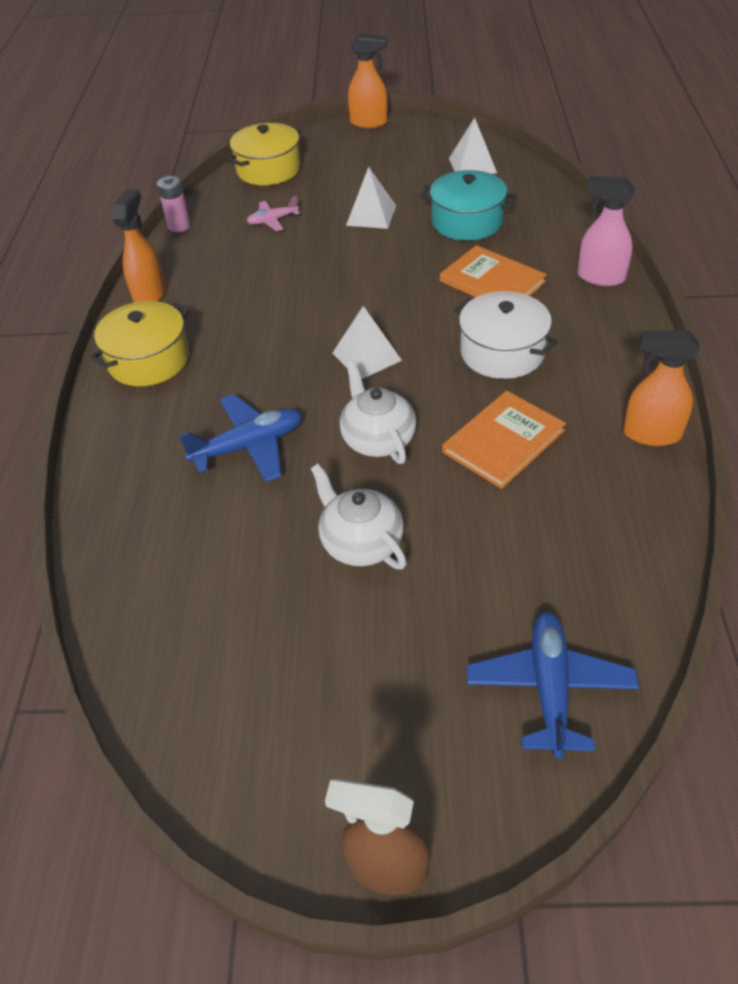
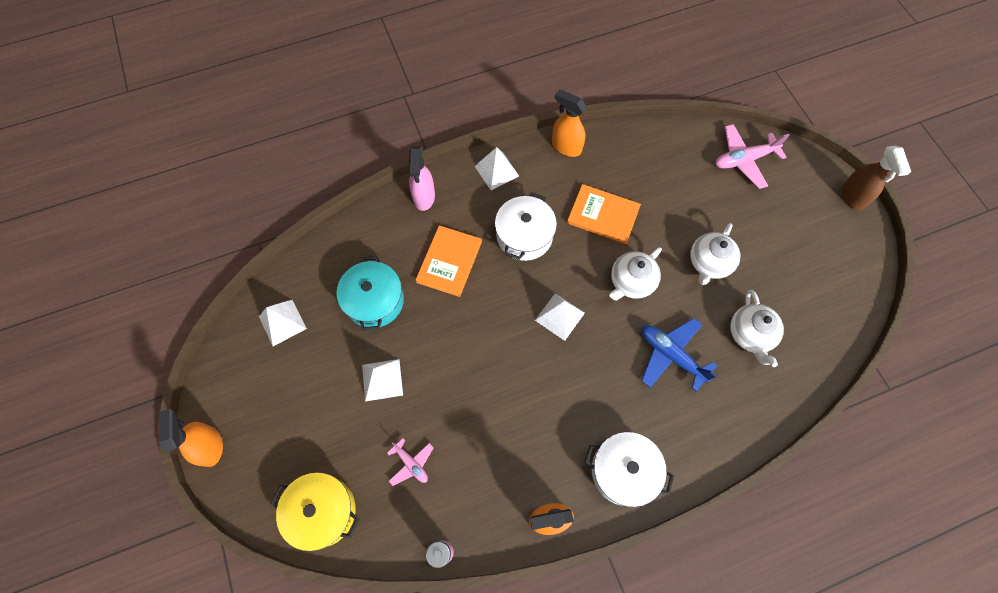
camera: 115 degrees left, 20 degrees up
(149, 360) = (623, 471): yellow pot -> white pot
(220, 548) = (750, 334): none -> white teapot
(550, 688) = (744, 160): blue plane -> pink plane
(624, 349) = (496, 171): none -> white pyramid
(651, 434) = (566, 147): orange spray bottle -> orange spray bottle turned 135 degrees clockwise

